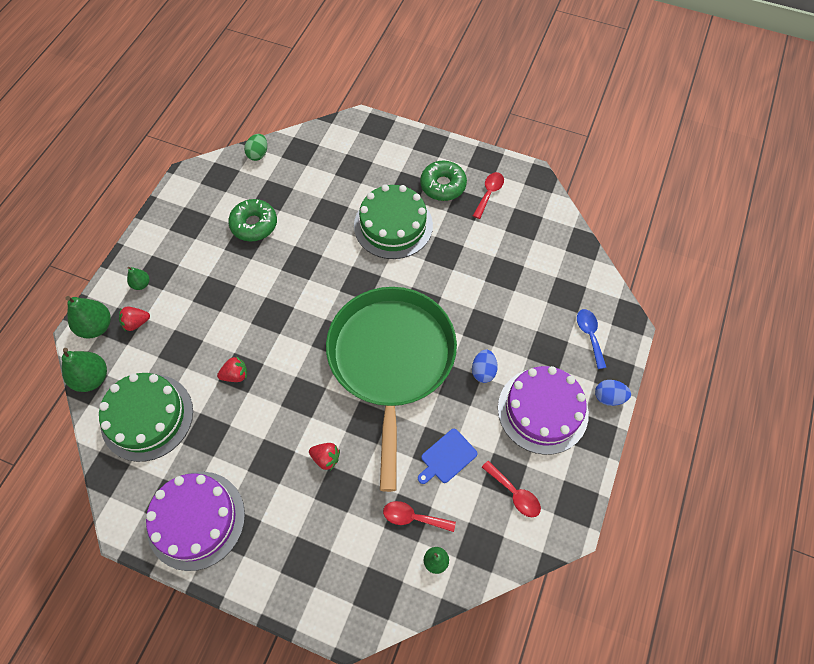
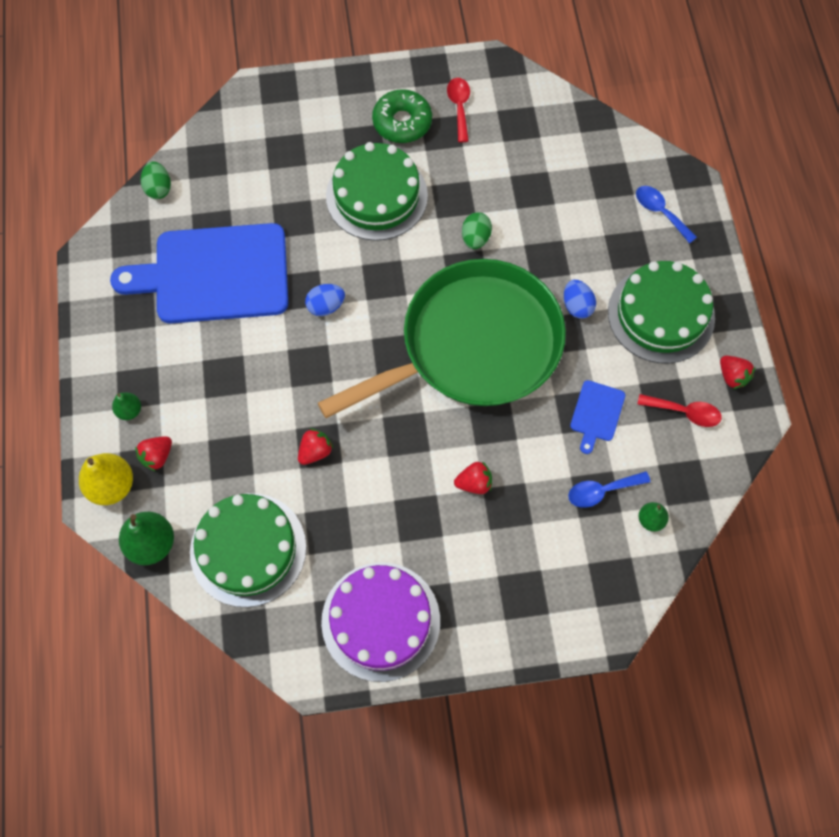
camera: 30 degrees left, 5 degrees up
(96, 327) = (112, 486): green pear -> yellow pear
(254, 225) = (214, 274): green donut -> blue cutting board
(391, 359) = (473, 345): green pan -> green pan turned 90 degrees clockwise
(413, 517) = (601, 491): red spoon -> blue spoon
(441, 287) = (475, 238): none -> green egg
(542, 410) = (661, 314): purple cake -> green cake
(569, 487) = (732, 376): none -> red strawberry
(609, 397) = (716, 266): blue egg -> blue egg (326, 306)

